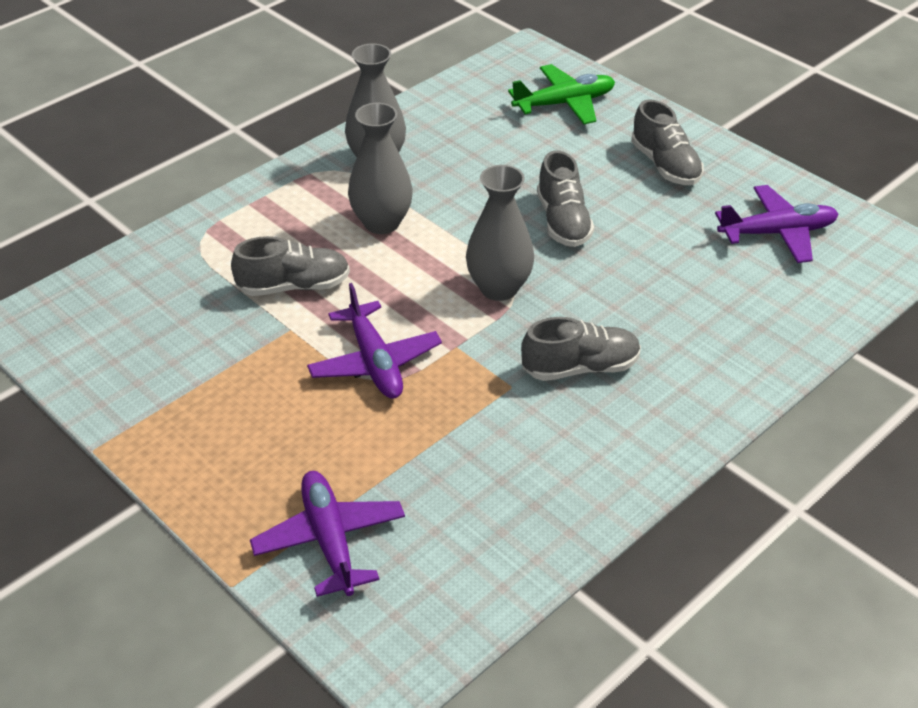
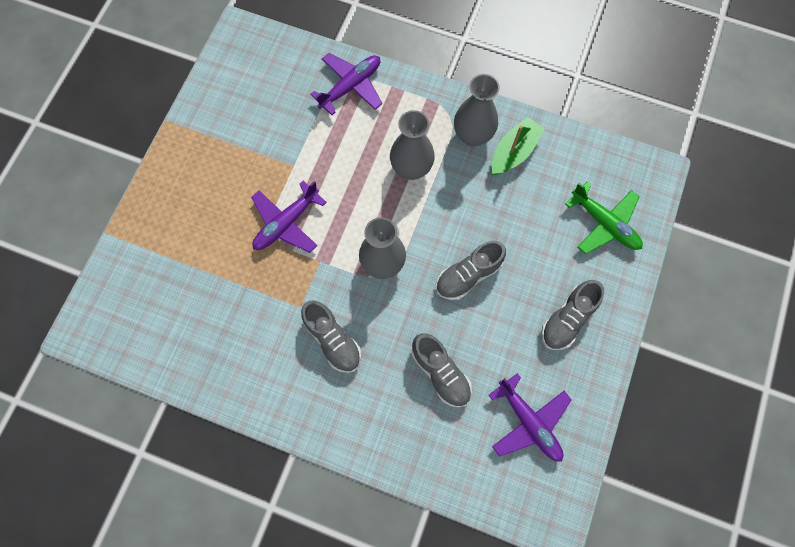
camera: 65 degrees right, 30 degrees up
(294, 286) = (330, 149): grey shoe -> grey shoe (440, 372)
(329, 540) = (149, 263): purple plane -> purple plane (351, 86)
(425, 137) = (514, 152): none -> green boat

